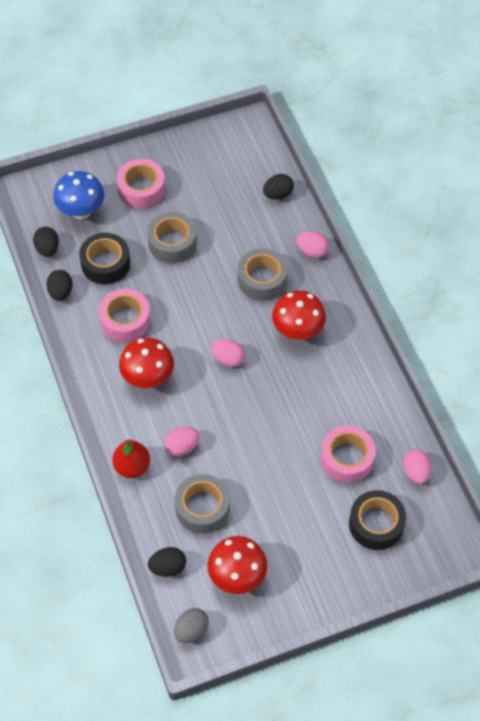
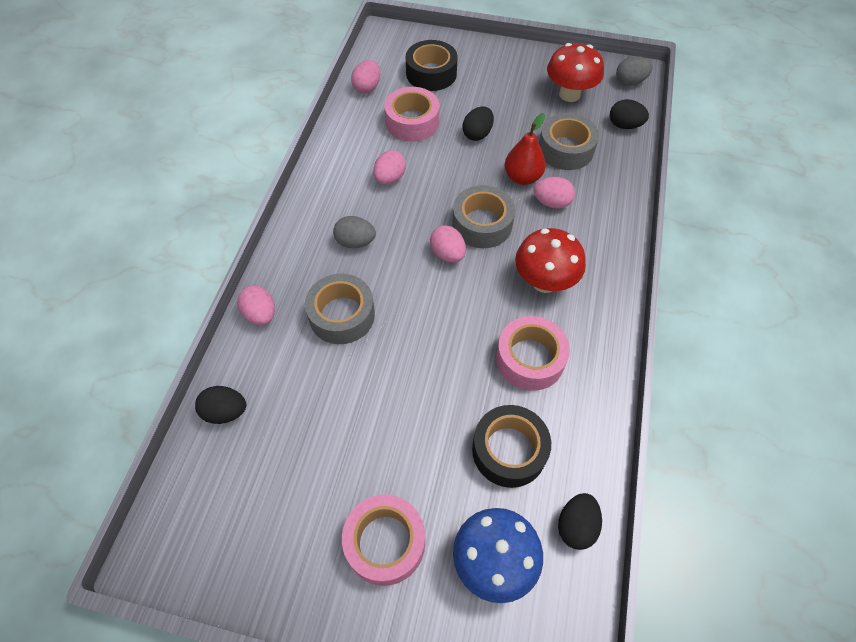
camera: 145 degrees left, 0 degrees up
(60, 292) = (590, 445): black egg -> black egg (477, 134)
(132, 466) = (611, 211): red pear -> red pear (522, 177)
(172, 243) = (405, 427): grey tape -> grey tape (482, 224)
(297, 331) = (355, 242): red mushroom -> grey egg
(318, 395) = (390, 178): none -> pink egg

